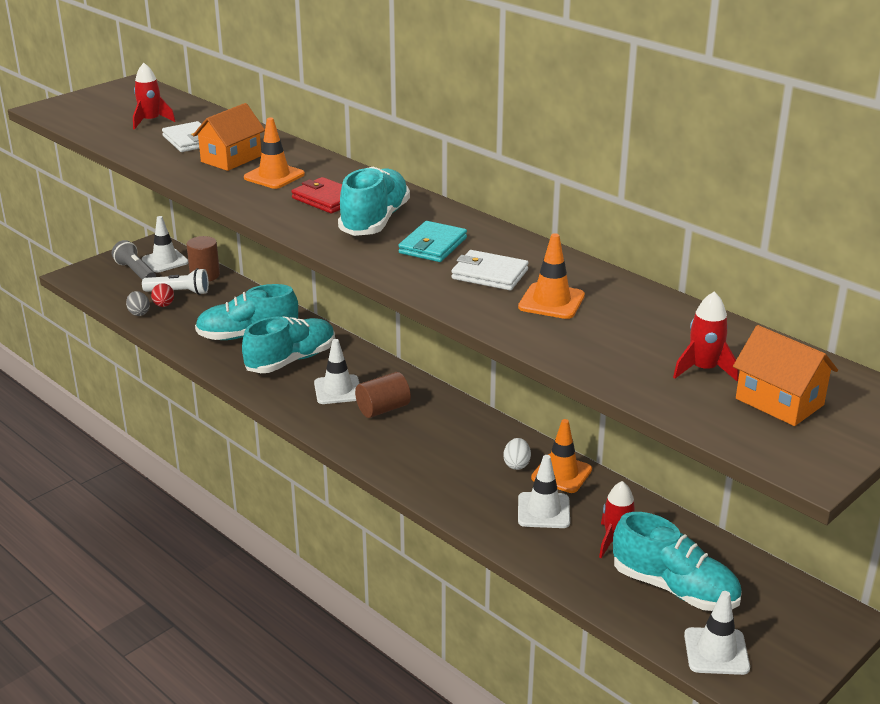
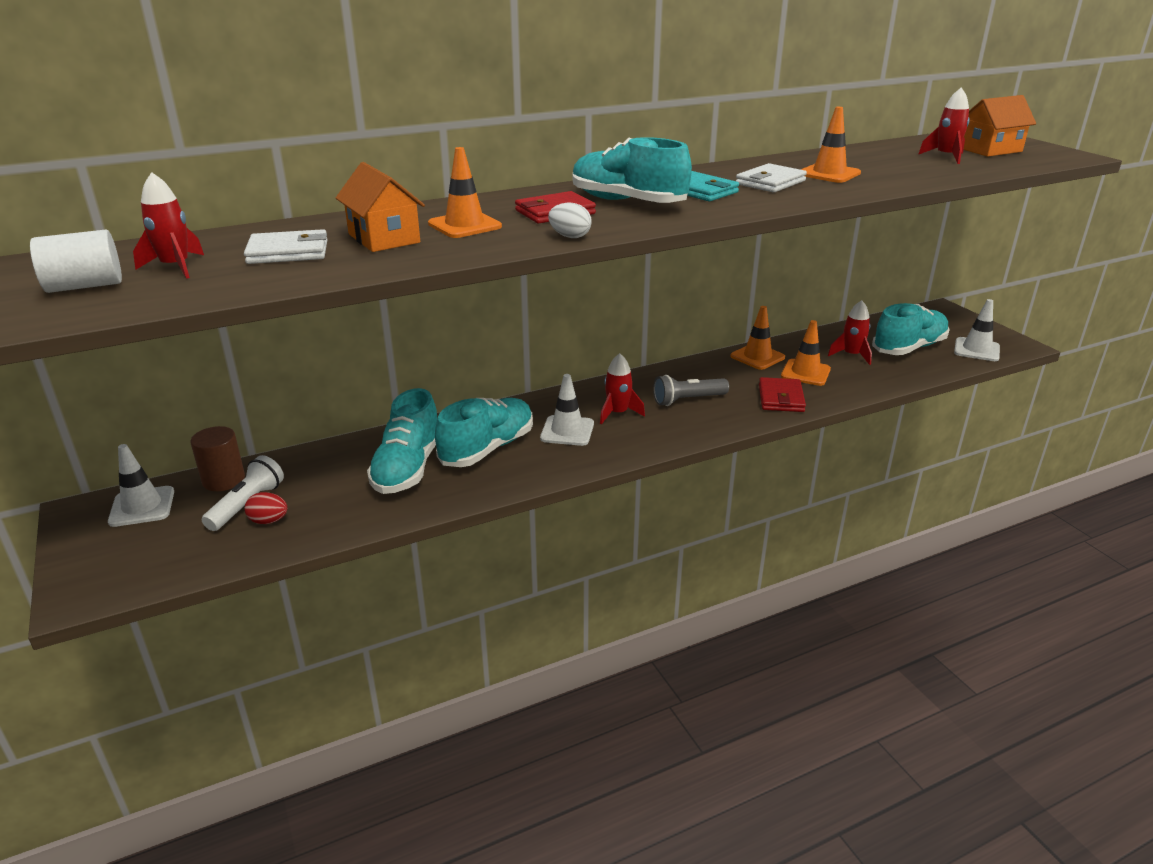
camera: 70 degrees left, 0 degrees up
(113, 111) = (85, 286): none -> white cylinder
(136, 272) = (143, 535): grey flashlight -> grey flashlight (688, 400)
(139, 313) = (268, 544): grey egg -> none
(291, 360) = (487, 448): turquoise shoe -> turquoise shoe turned 60 degrees clockwise
(383, 409) = (618, 413): brown cylinder -> red rocket
(470, 499) = (781, 398): none -> red wallet
(516, 464) = (737, 371): white egg -> white egg (570, 236)
(543, 511) = (805, 373): white traffic cone -> orange traffic cone

